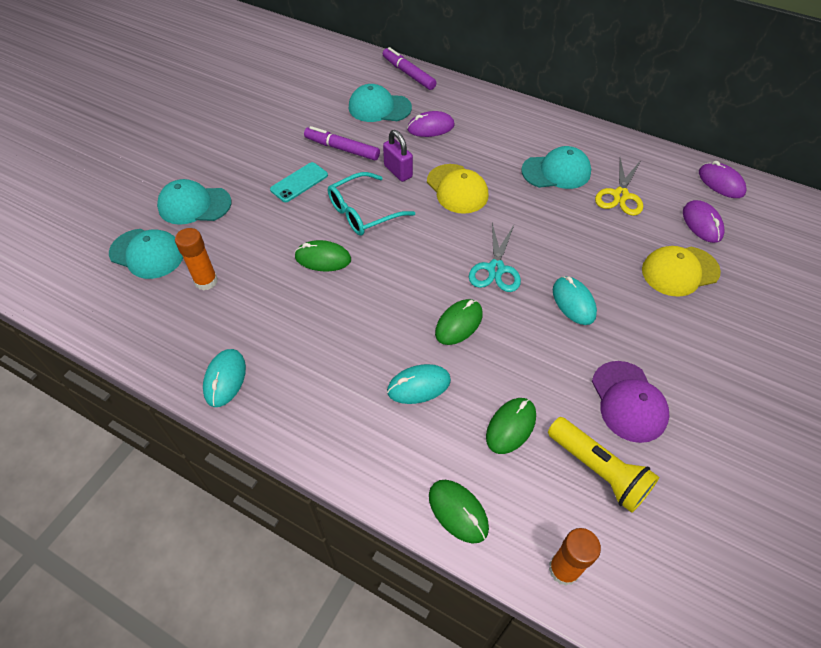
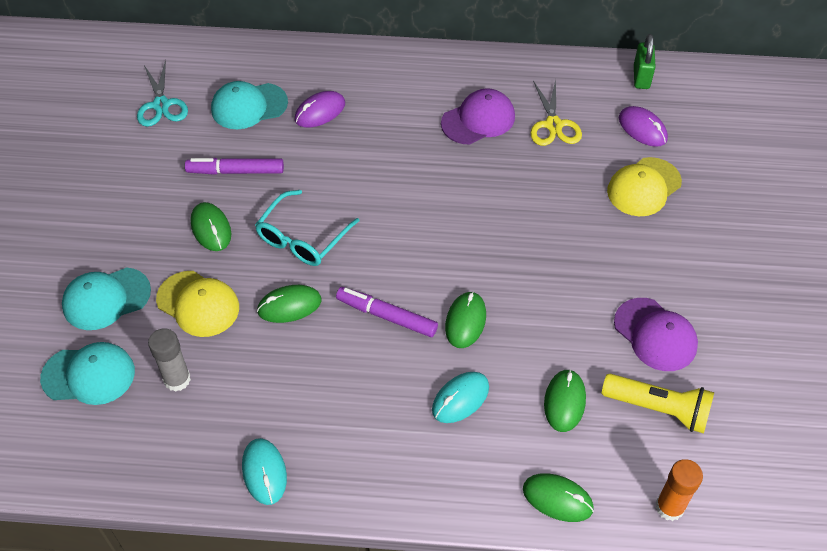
camera: 25 degrees left, 0 degrees up
(206, 281) = (177, 379): orange glue stick -> grey glue stick
(299, 182) = (211, 229): turquoise phone -> green mouse
(398, 171) = (313, 177): purple padlock -> none
(408, 74) = (258, 52): purple marker -> purple marker (386, 316)
(457, 189) = (387, 175): yellow cap -> yellow cap (198, 304)
(496, 269) = (472, 250): turquoise scissors -> turquoise scissors (161, 105)
(556, 172) = (478, 120): turquoise cap -> purple cap
(573, 302) = (562, 257): turquoise mouse -> none
(721, 183) = (641, 77): purple mouse -> green padlock

